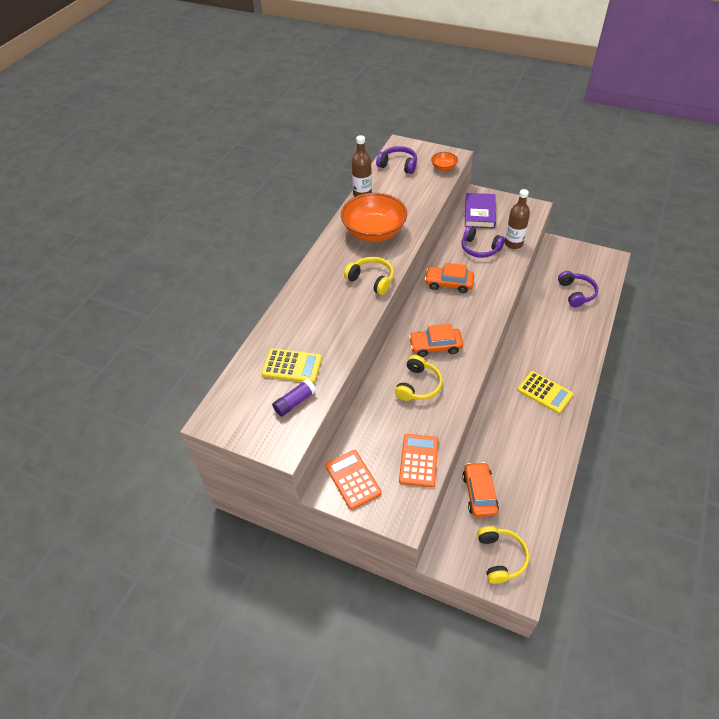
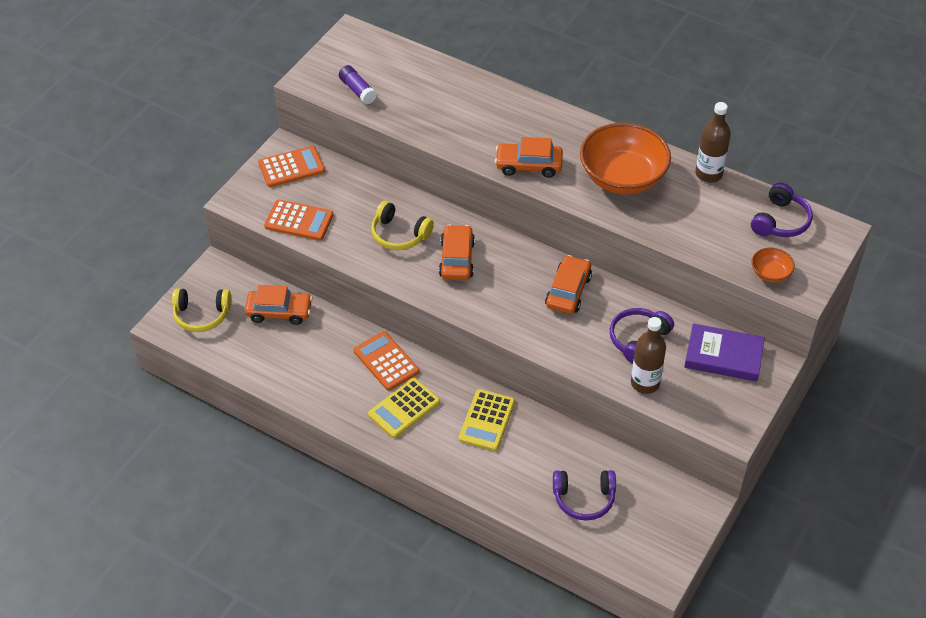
camera: 95 degrees right, 0 degrees up
(292, 366) = (406, 90): yellow calculator -> yellow calculator (486, 420)
(371, 280) = (528, 165): yellow headphones -> orange car
(506, 409) = (386, 361): none -> orange calculator

